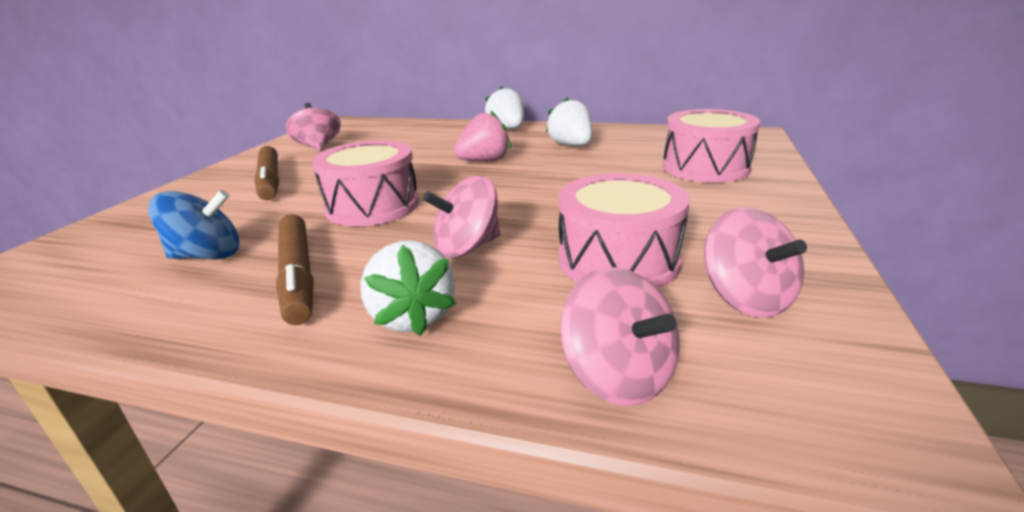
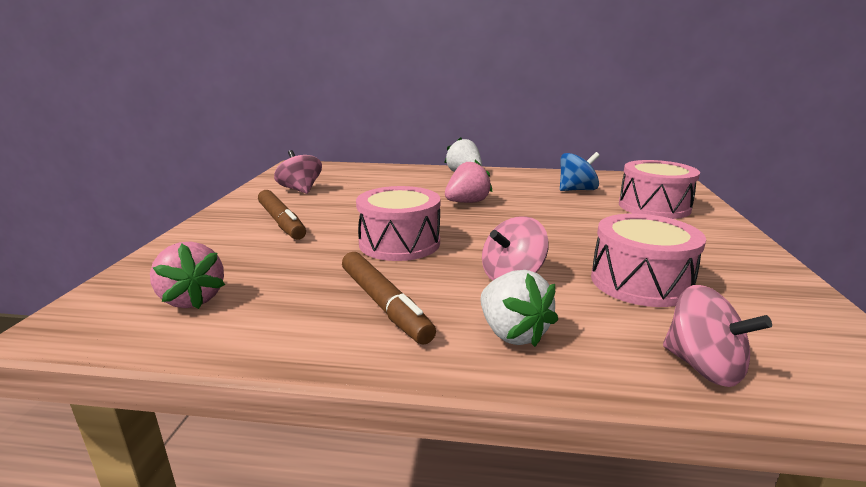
camera: 10 degrees left, 5 degrees down
(111, 262) = (192, 299): none -> pink strawberry
(207, 255) = (283, 290): blue spinning top -> blue spinning top (577, 190)
(571, 146) = (531, 188): white strawberry -> none
(746, 298) = (754, 307): pink spinning top -> none

